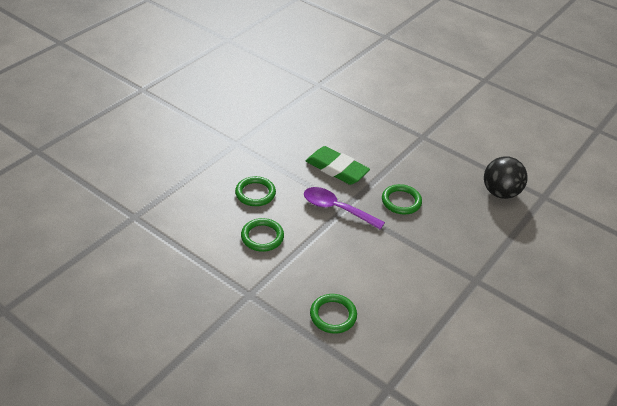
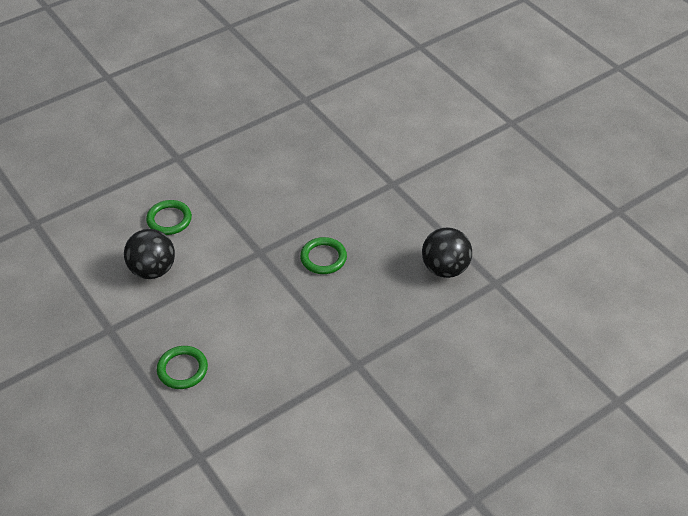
camera: 20 degrees right, 5 degrees up
(262, 237) = (152, 270): green ring -> black ball
(336, 169) = (271, 207): green eraser -> none
(337, 209) = (247, 253): purple spoon -> none

